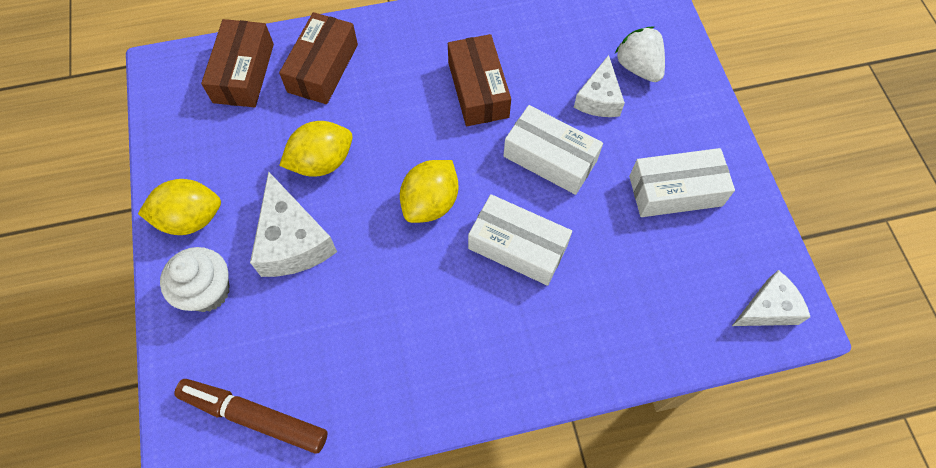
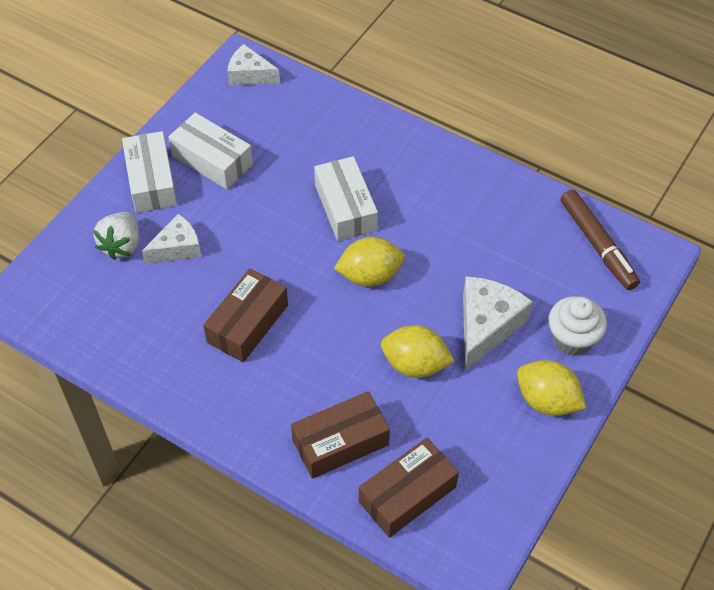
camera: 135 degrees left, 10 degrees down
(550, 158) = (260, 239): white box -> white box (151, 181)

